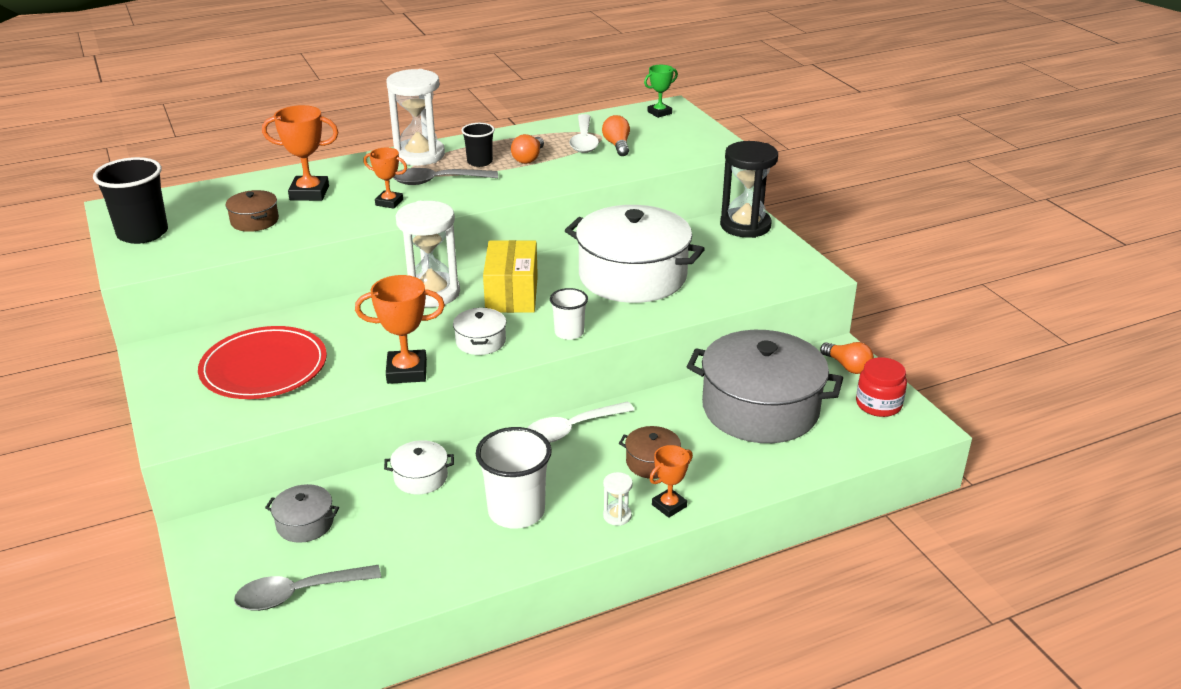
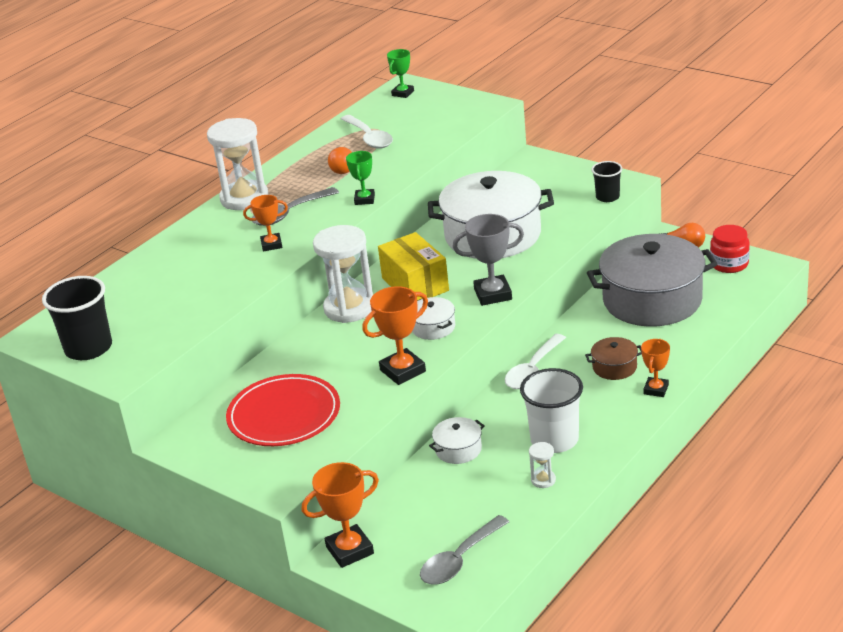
camera: 25 degrees left, 0 degrees up
(254, 221) = (175, 301): brown pot -> none
(305, 523) = (408, 517): grey pot -> none
(309, 193) = (191, 263): orange trophy -> orange trophy (350, 550)
(479, 162) = (304, 185): black cup -> black cup (607, 197)
(513, 192) = (364, 199): none -> green trophy
(569, 332) = (493, 294): white cup -> grey trophy
(617, 145) = (401, 132): orange light bulb -> none
(617, 516) = (627, 411): white hourglass -> white hourglass (543, 480)
(745, 226) = (536, 165): black hourglass -> none

